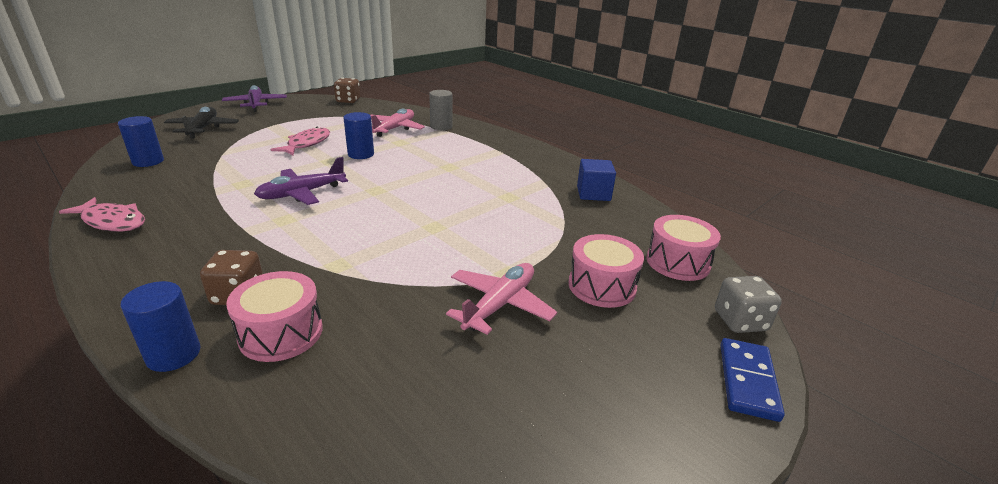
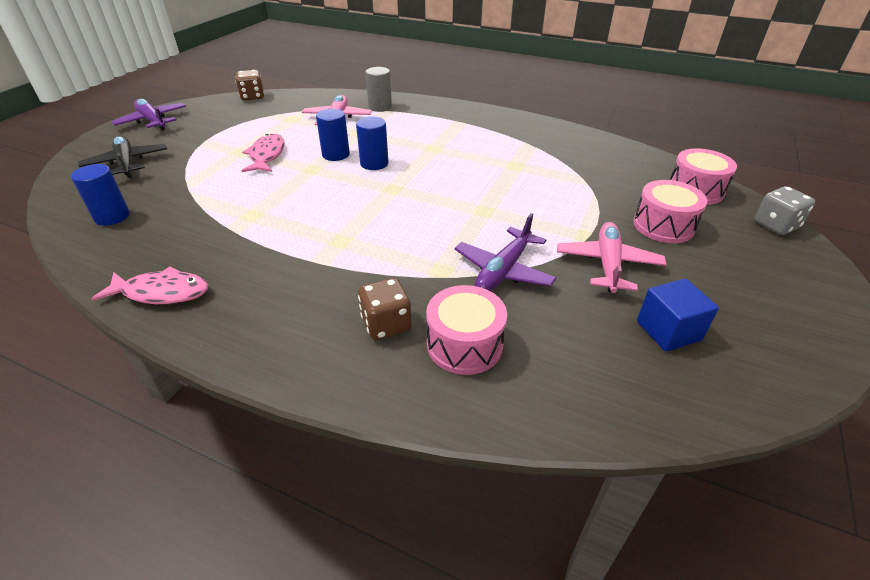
camera: 20 degrees left, 10 degrees up
(173, 354) = (394, 395): blue cylinder -> blue cylinder (374, 163)
(302, 193) = (326, 210): purple plane -> purple plane (503, 270)
(593, 193) = (579, 145): blue cube -> blue cube (668, 330)
(747, 381) = (818, 268): blue domino -> none

